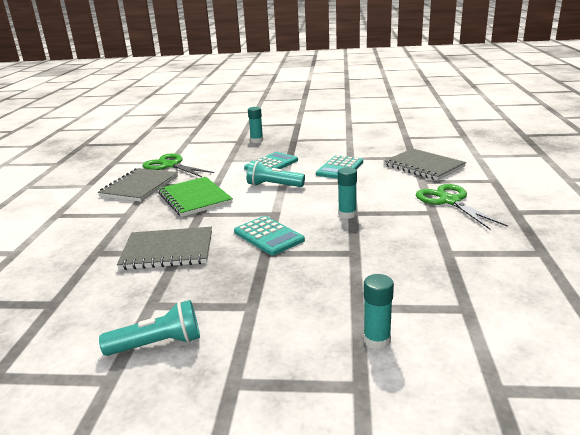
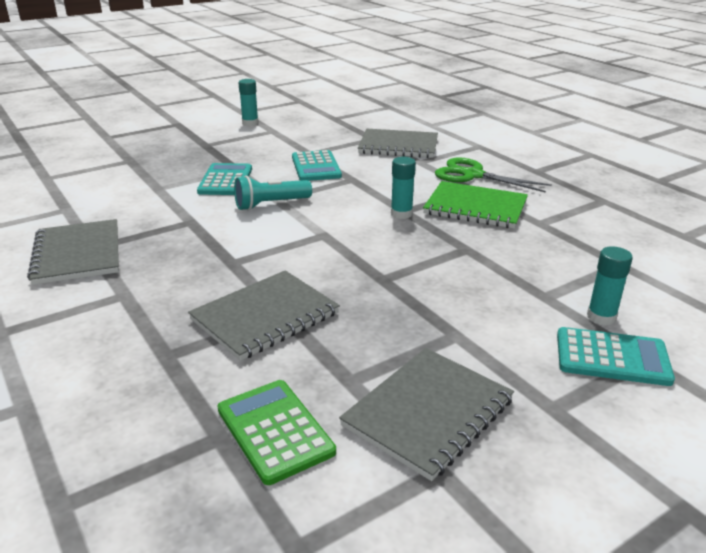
camera: 40 degrees left, 5 degrees up
(77, 313) = (275, 430): none -> green calculator
(158, 344) = (428, 413): turquoise flashlight -> grey notebook
(170, 165) = (77, 214): green scissors -> none
(194, 198) = (191, 246): green notebook -> green notebook (475, 207)
(257, 141) = (155, 155): turquoise glue stick -> turquoise glue stick (250, 123)
(268, 236) = (357, 261): turquoise calculator -> turquoise calculator (612, 357)

